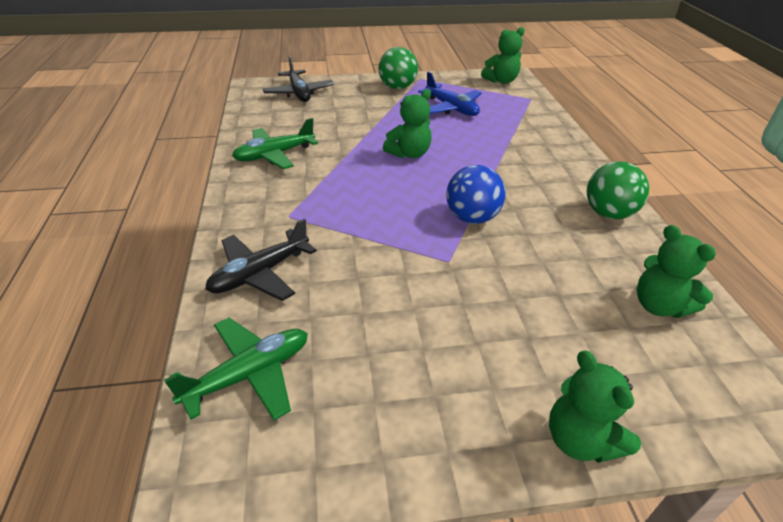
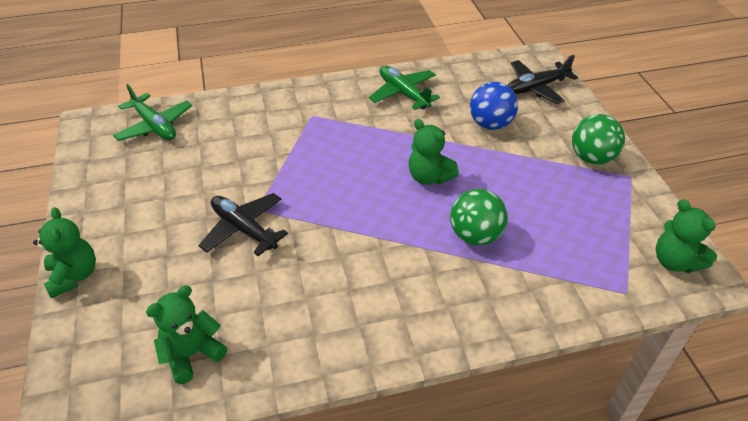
camera: 85 degrees right, 5 degrees up
(260, 273) = (243, 114): black plane -> black plane (244, 229)
(451, 108) = (554, 208): blue plane -> none
(472, 218) = (320, 225): blue ball -> blue ball (490, 124)
(580, 439) = (74, 276): green teddy bear -> green teddy bear turned 105 degrees clockwise
(608, 213) = (339, 340): green ball -> green ball (475, 235)

